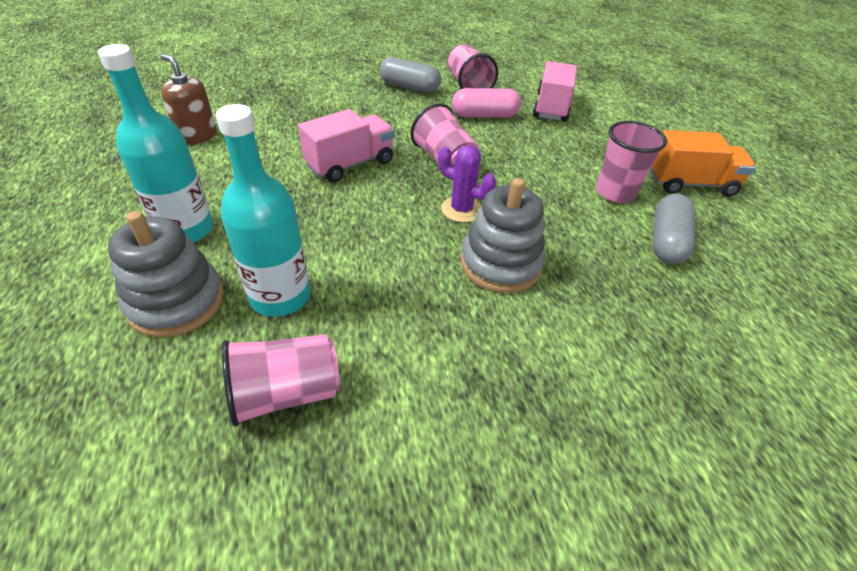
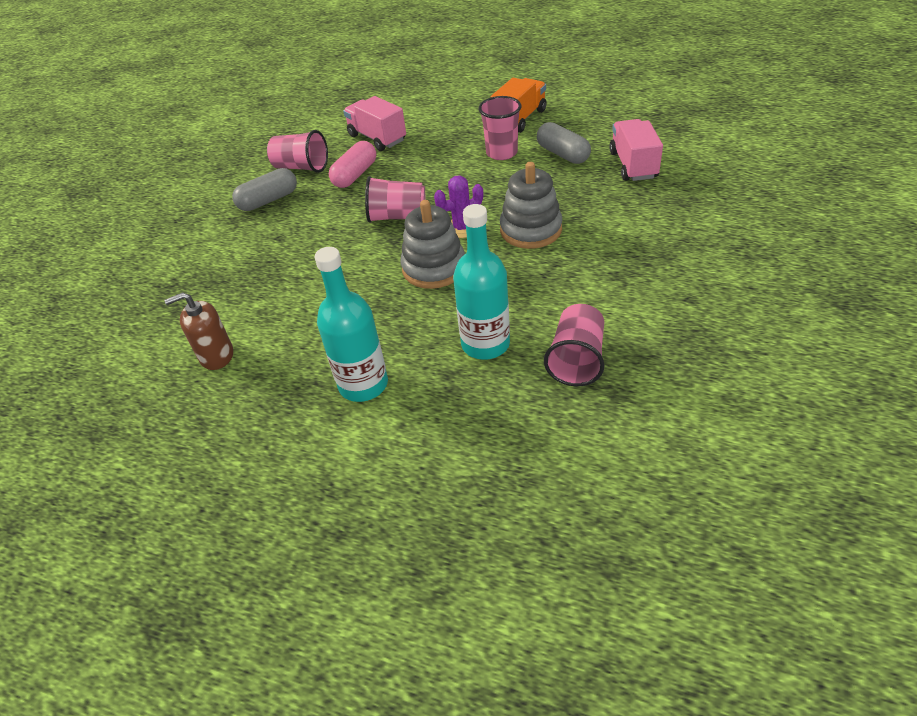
camera: 50 degrees left, 0 degrees up
(176, 302) = (450, 402): grey stacking toy -> grey stacking toy (434, 268)
(350, 164) = (355, 268): pink truck -> pink truck (633, 165)

